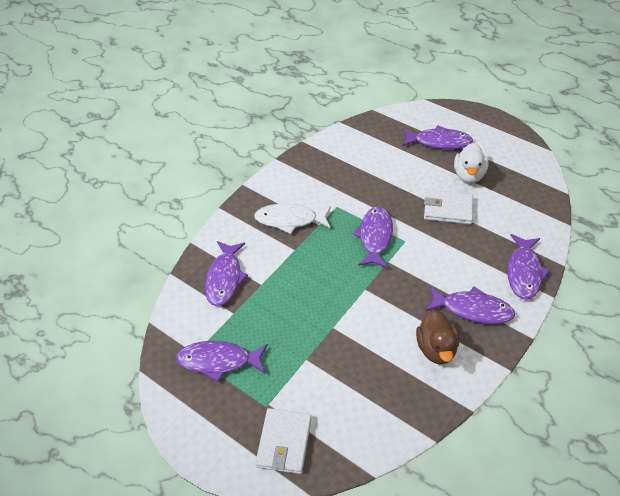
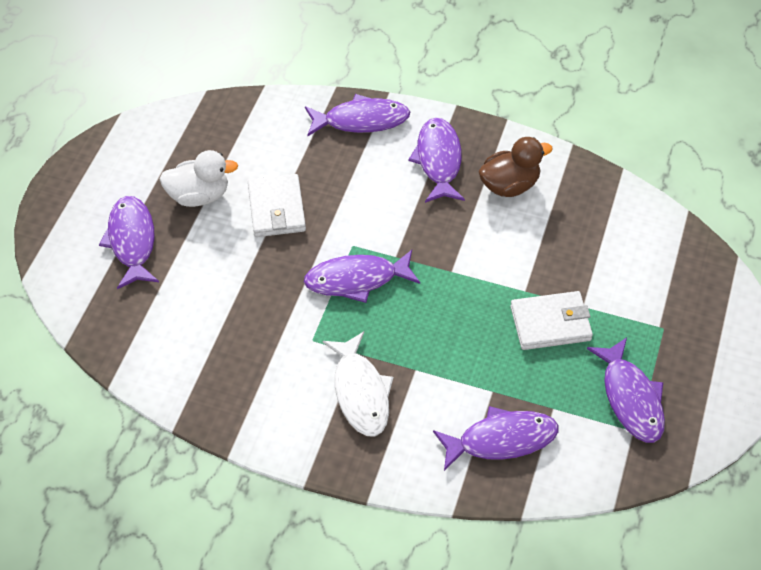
camera: 110 degrees left, 5 degrees up
(284, 442) = (696, 297): white wallet -> white wallet (550, 323)

